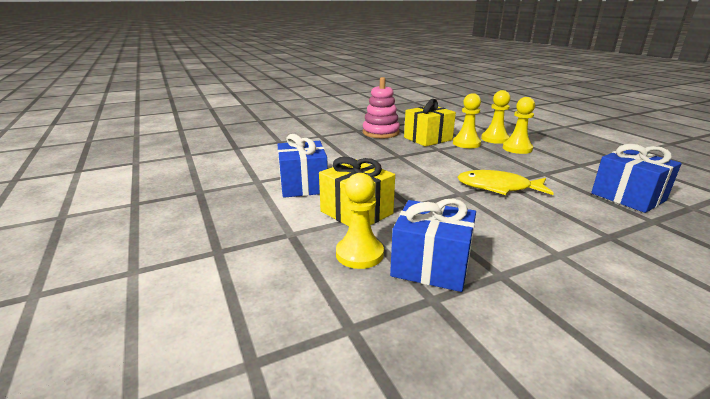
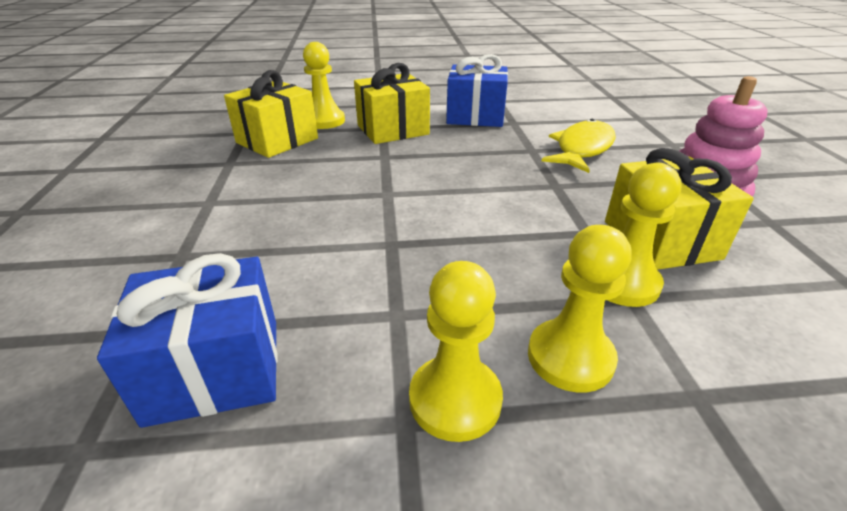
camera: 110 degrees right, 10 degrees up
(431, 266) = (277, 140): blue gift -> yellow gift
(494, 139) = (666, 353): yellow pawn -> yellow pawn (455, 399)
(498, 187) = (379, 230): yellow fish -> yellow fish (582, 149)

